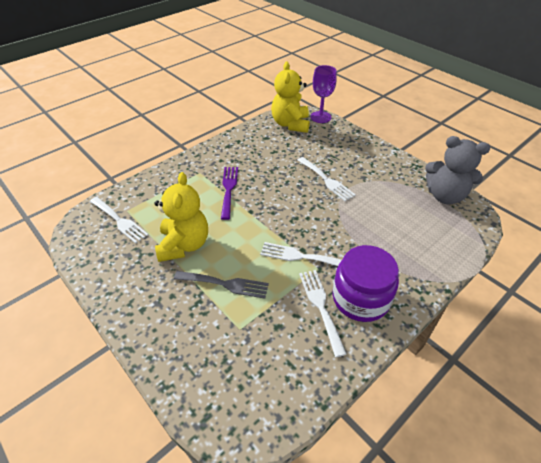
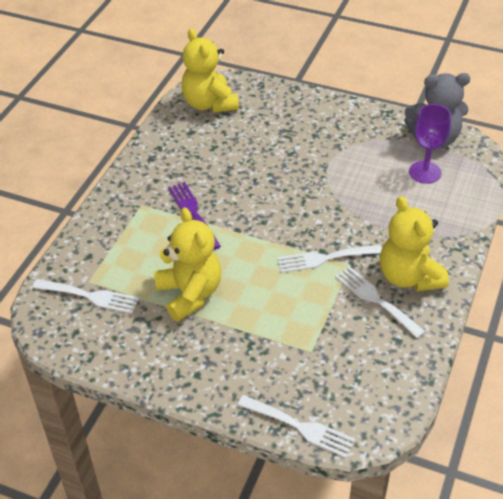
camera: 25 degrees left, 0 degrees up
(225, 284) = (266, 316): grey fork -> none
(320, 117) = (240, 82): purple goblet -> purple goblet (425, 172)
(326, 180) = (299, 163): white fork -> white fork (300, 427)
(360, 298) = (409, 277): purple jar -> yellow teddy bear

